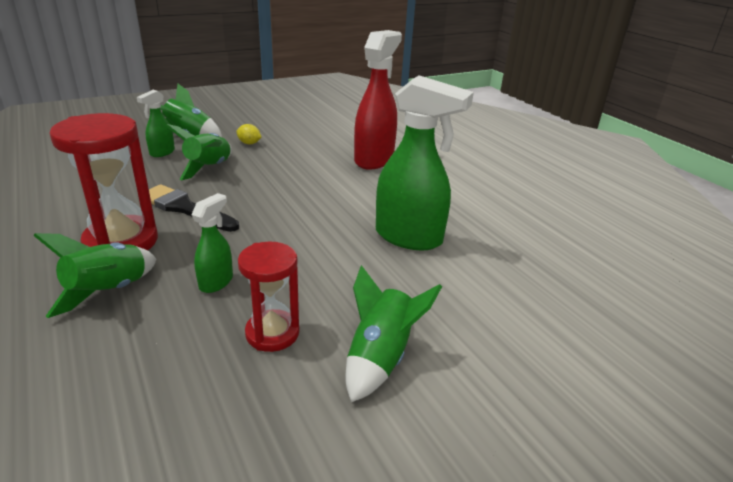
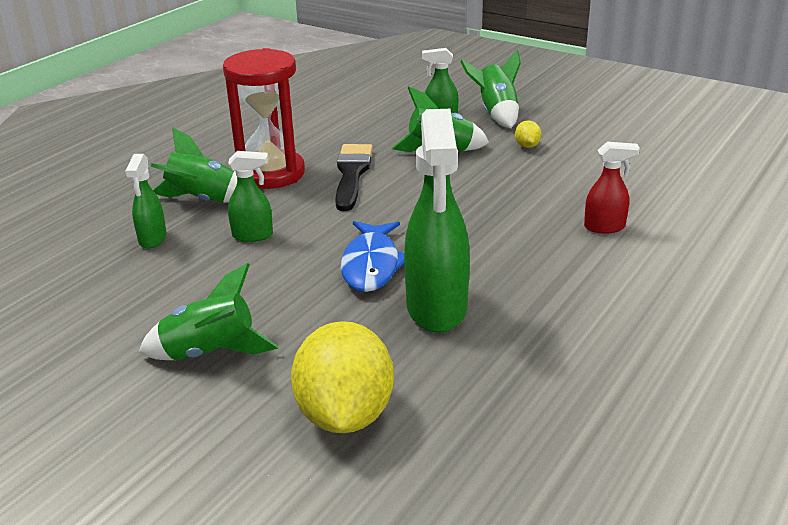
camera: 65 degrees right, 0 degrees up
(139, 344) = (152, 239): none -> green spray bottle
(272, 333) = (205, 288): red hourglass -> none
(329, 243) = (372, 265): none -> blue fish
(374, 159) = (605, 227): red spray bottle -> red spray bottle, size x0.50
(506, 312) = (345, 415): none -> yellow lemon

